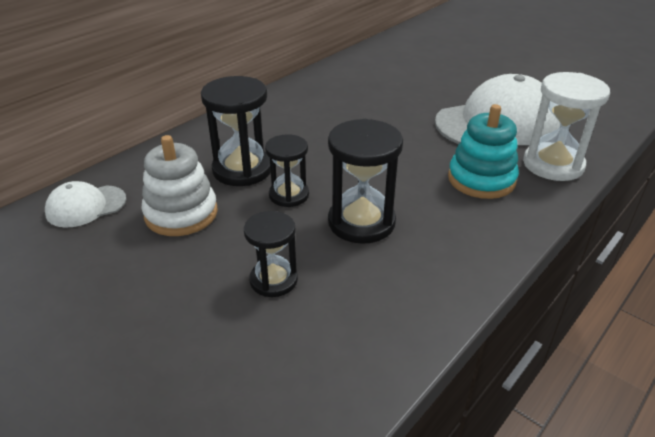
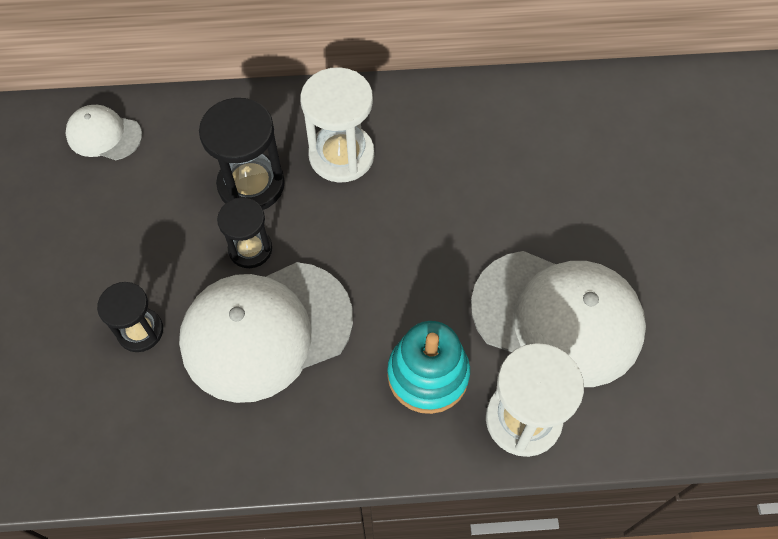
camera: 45 degrees right, 25 degrees up
(181, 214) = (155, 201): white stacking toy -> none
(281, 130) = (341, 155): none -> white hourglass
(361, 222) = (266, 331): black hourglass -> white cap

